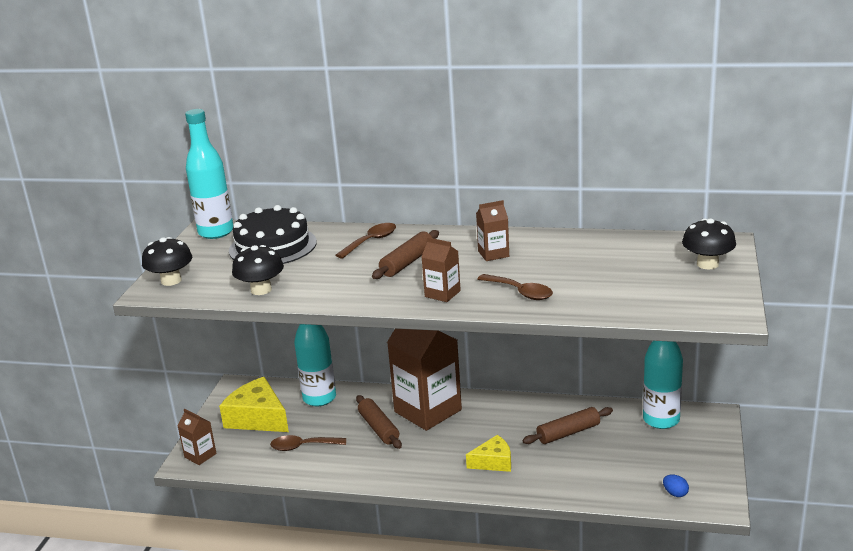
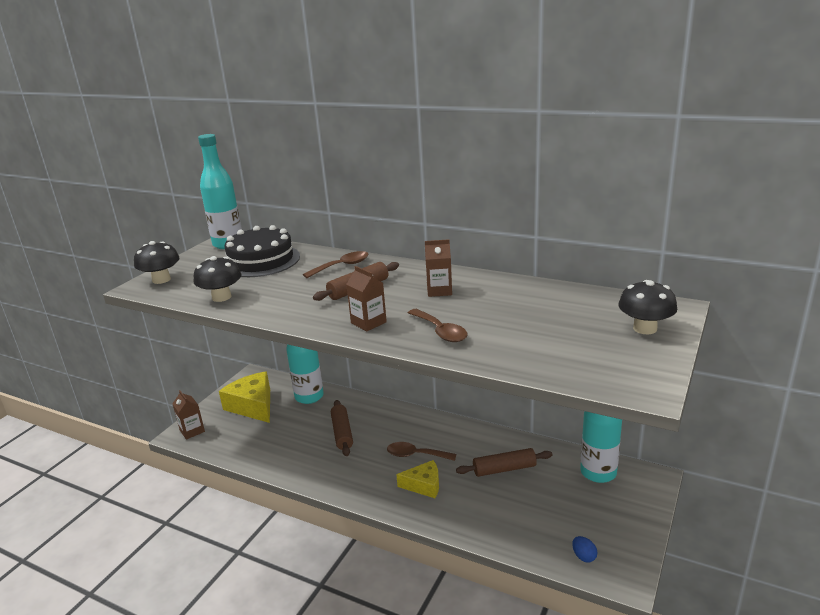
camera: 15 degrees right, 0 degrees up
(303, 446) = (273, 438): brown spoon -> brown spoon (416, 455)
(428, 411) = (390, 424): brown carton -> none

